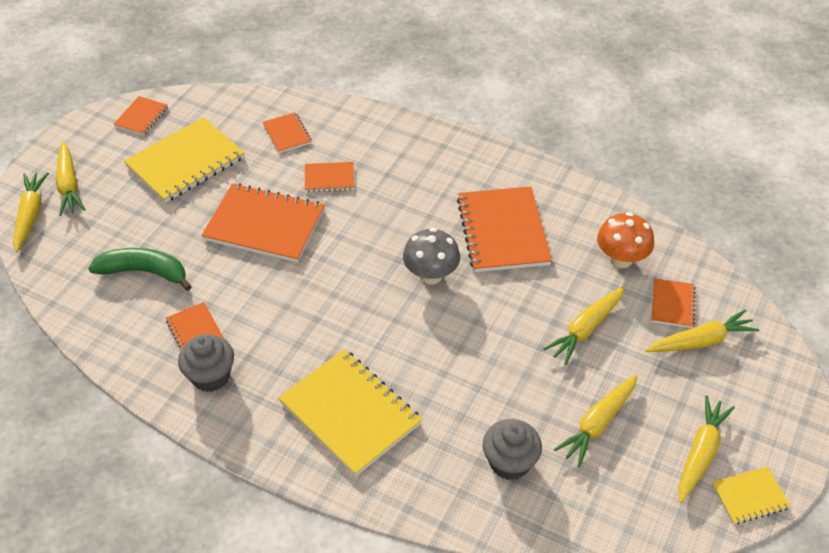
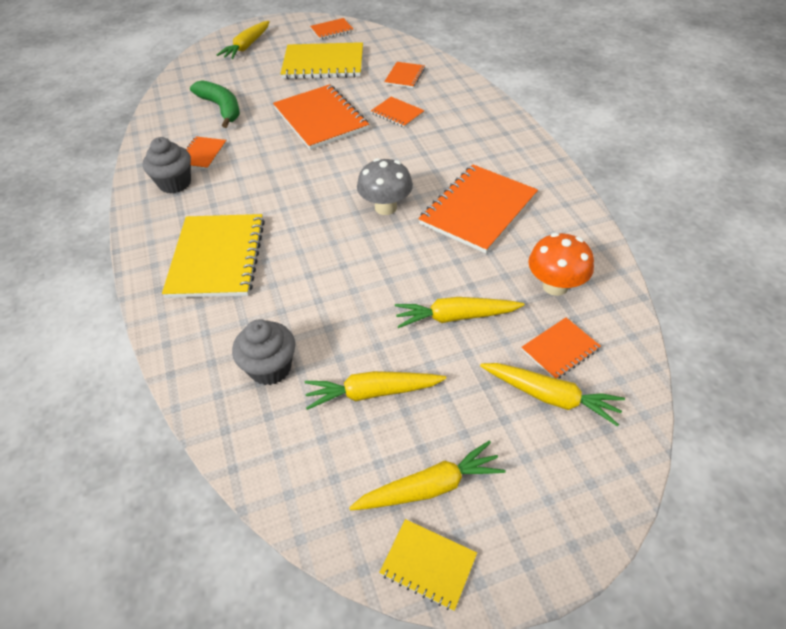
camera: 45 degrees right, 0 degrees up
(30, 215) = (209, 51): yellow carrot -> none

